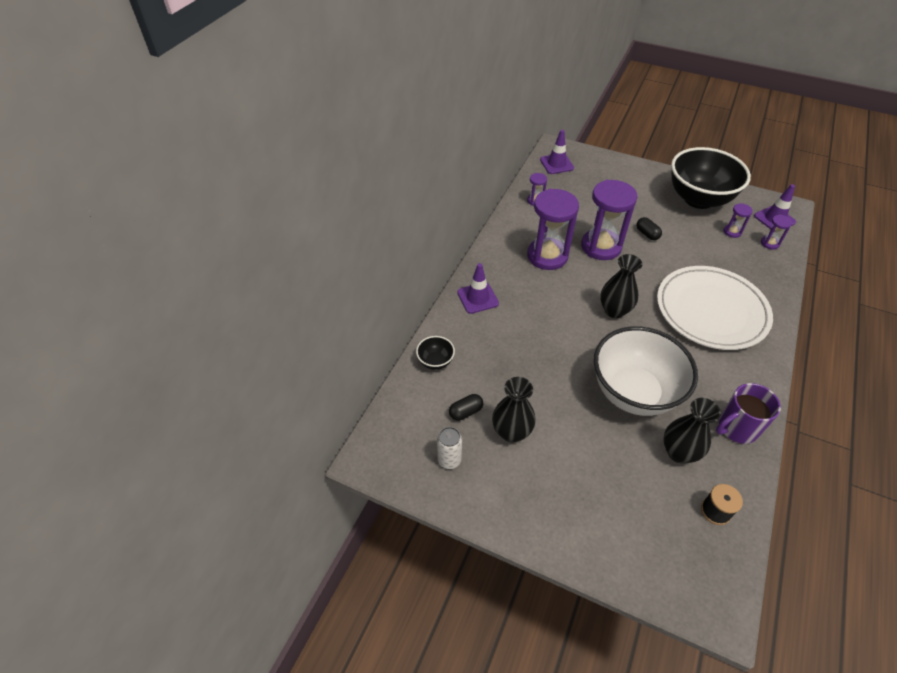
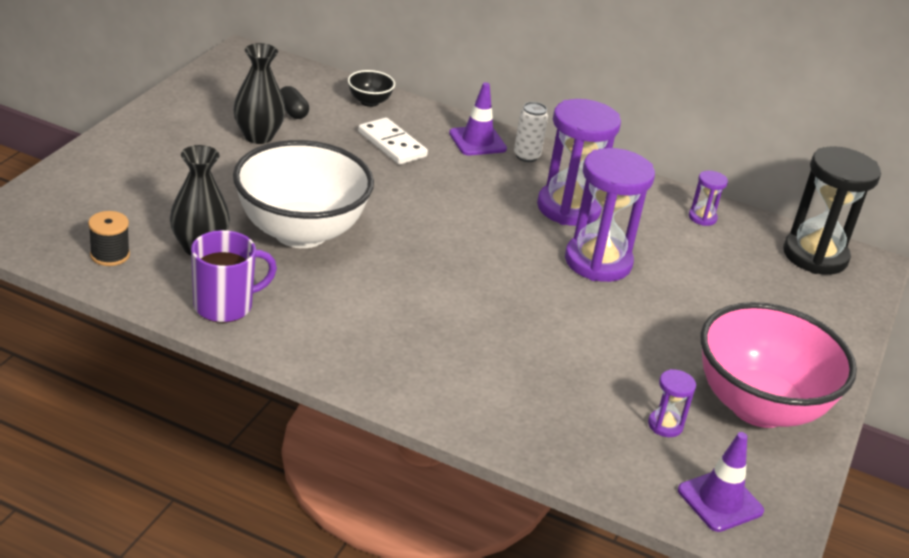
camera: 85 degrees right, 15 degrees down
(449, 460) = (230, 96): white can -> white can (526, 156)
(497, 345) = (392, 144): none -> white domino
(556, 164) = (815, 256): purple traffic cone -> black hourglass
(614, 310) = (454, 247): black vase -> none
(647, 234) = (639, 317): black capsule -> none
(698, 199) = (759, 407): black bowl -> pink bowl
(711, 310) = (454, 342): white plate -> none
(736, 428) = (225, 306): purple mug -> purple mug turned 90 degrees clockwise
(769, 243) = (639, 468): purple hourglass -> none

